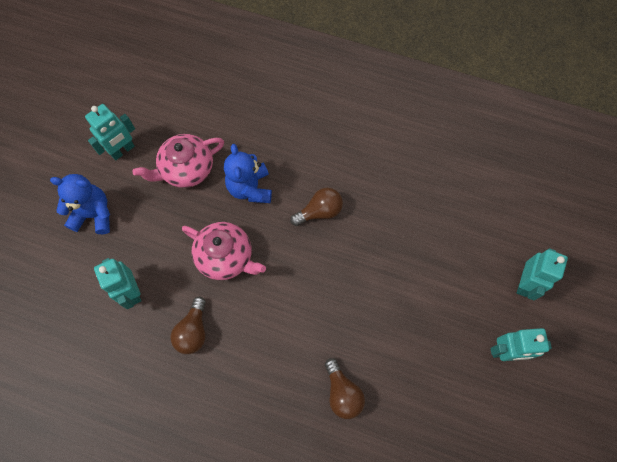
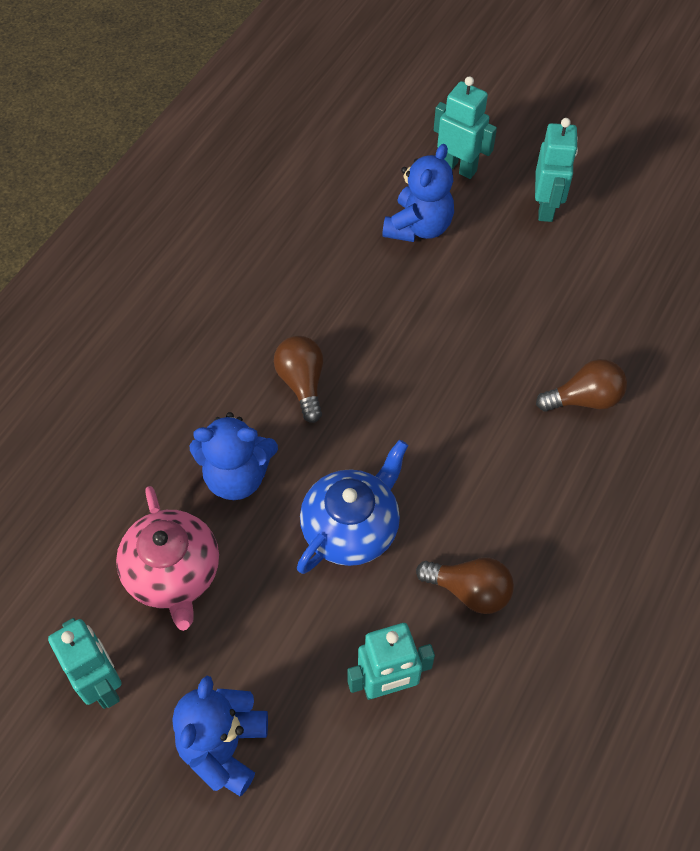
camera: 80 degrees left, 10 degrees down
(226, 257) = (351, 527): pink teapot -> blue teapot
(461, 263) = (418, 227): none -> blue teddy bear

